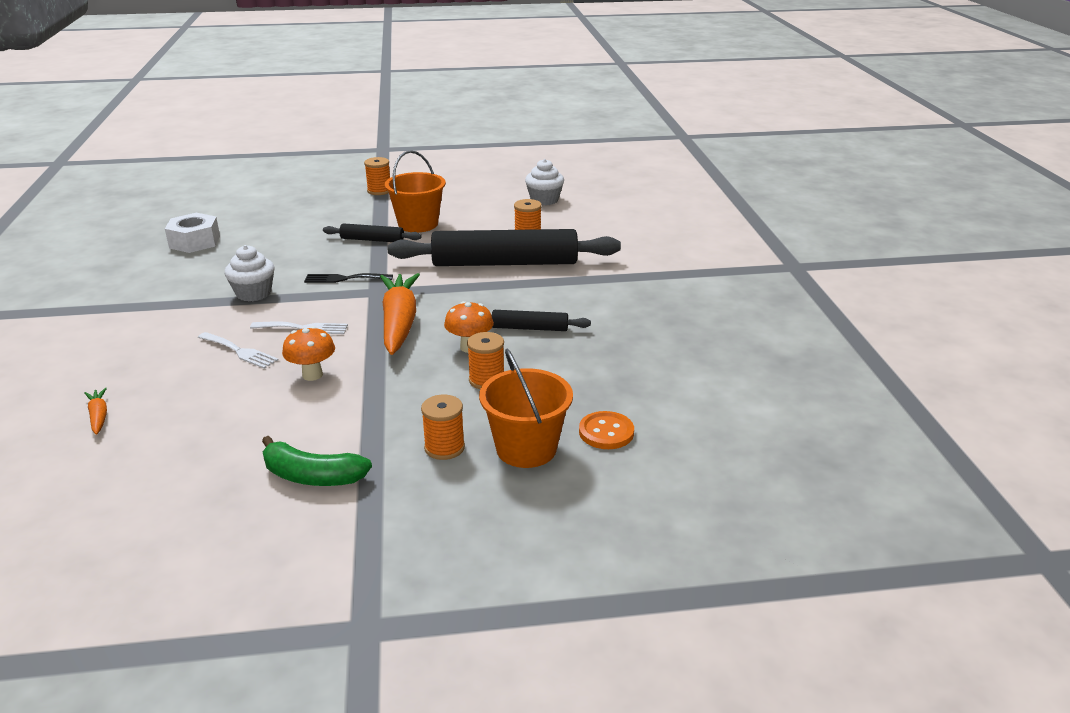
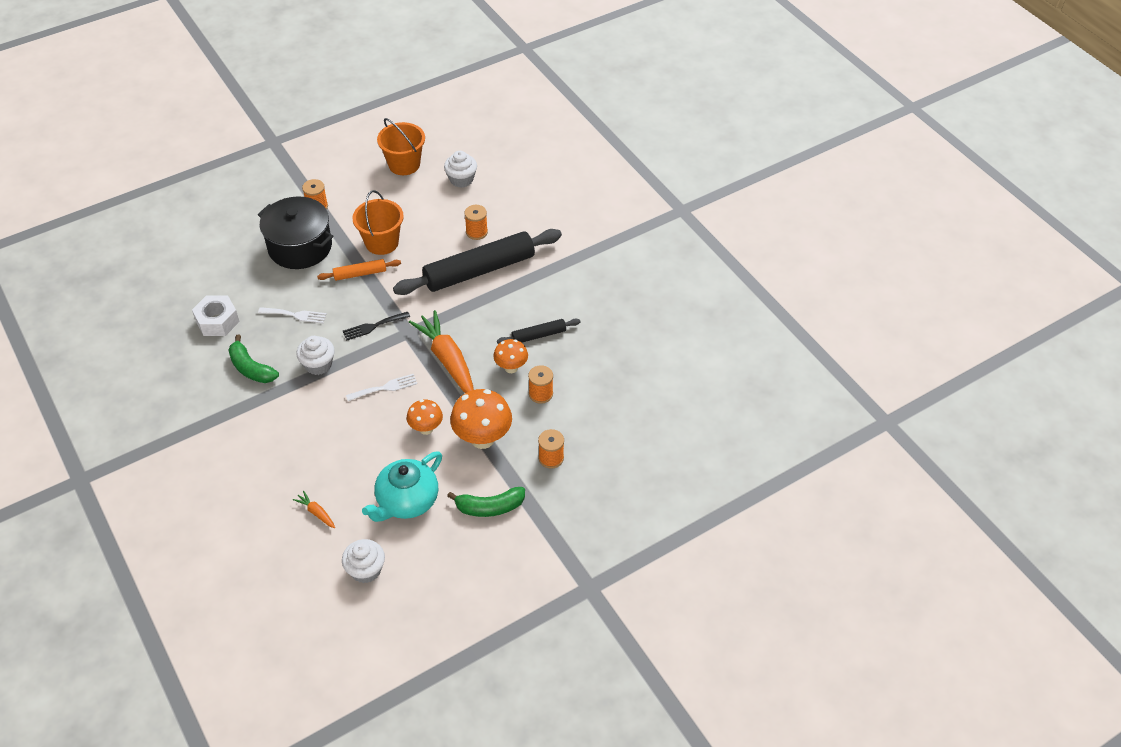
camera: 25 degrees left, 20 degrees up
(83, 494) = (366, 570): none -> white cupcake
(183, 280) = (251, 368): none -> green banana
(214, 437) = (406, 501): none -> turquoise teapot
(240, 351) = (359, 425): white fork -> white fork (295, 315)
(333, 211) = (300, 247): none -> black pot
(371, 403) = (482, 439): none -> orange mushroom
(372, 240) = (360, 274): black rolling pin -> orange rolling pin
(526, 448) = (598, 441): orange bucket -> orange bucket (404, 164)
(606, 432) = (636, 412): orange button -> none

